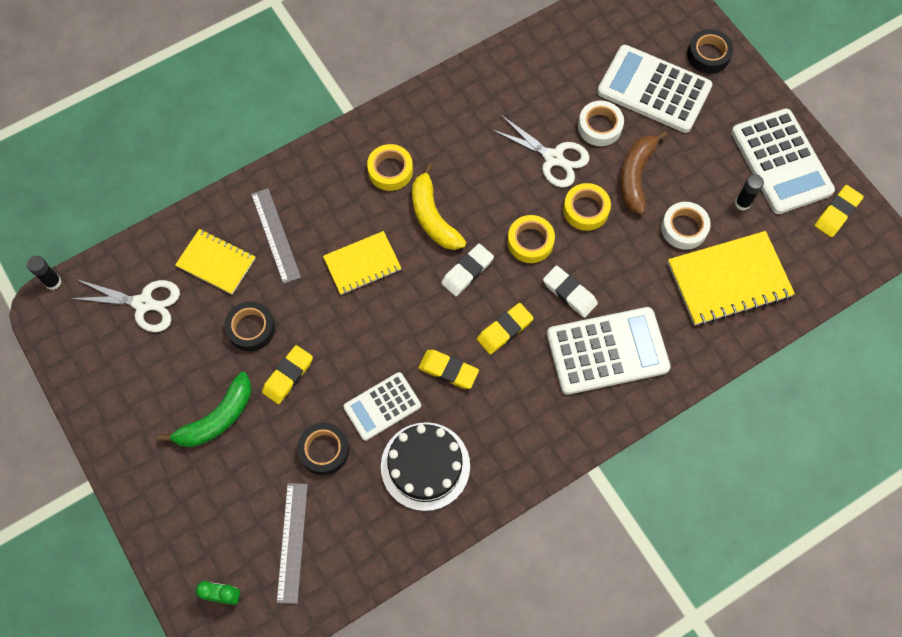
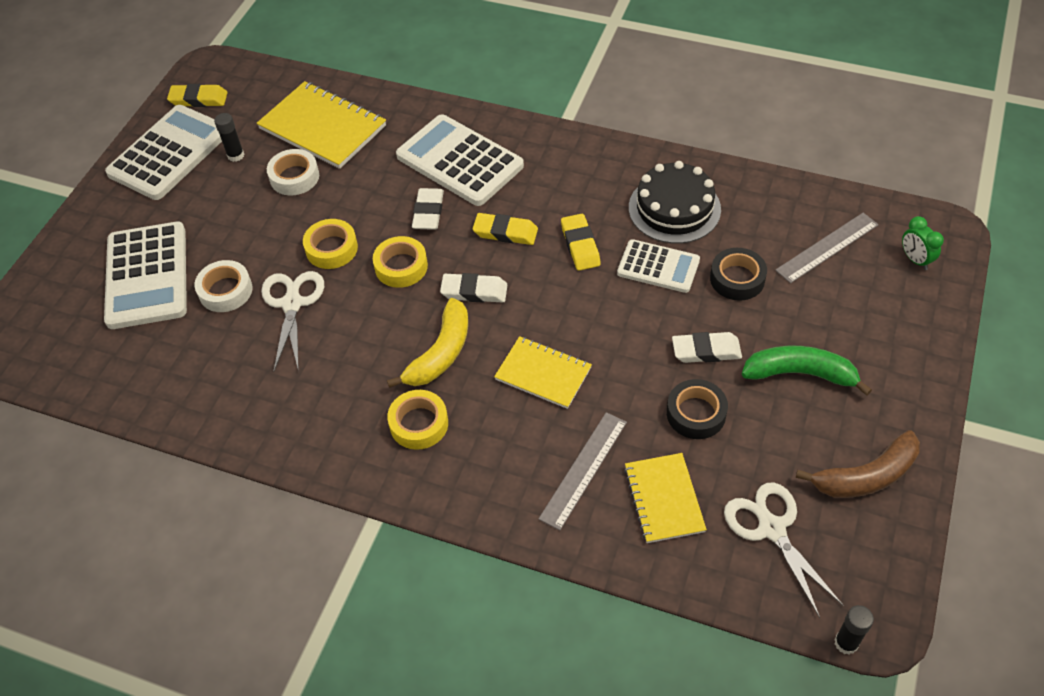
camera: 125 degrees left, 15 degrees down
(288, 376) = (706, 351): yellow eraser -> white eraser
(636, 175) = (263, 235): brown banana -> brown banana (866, 476)
(708, 55) = (72, 259): black tape -> none

